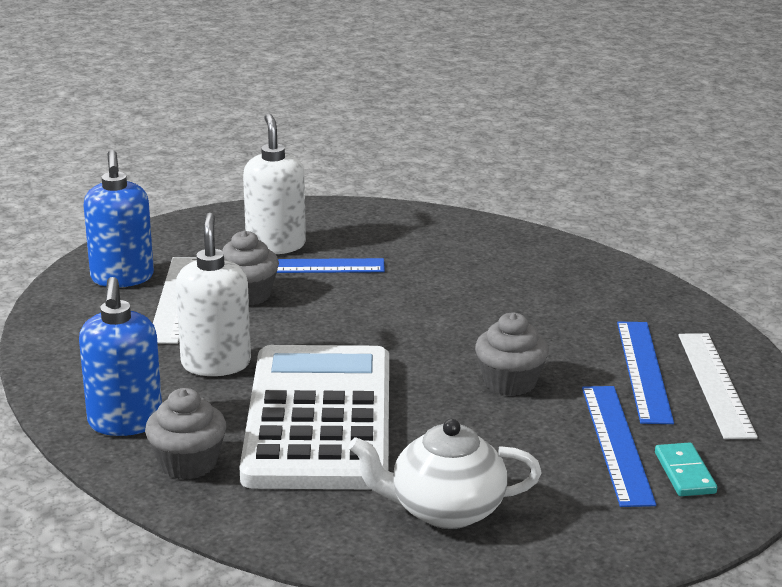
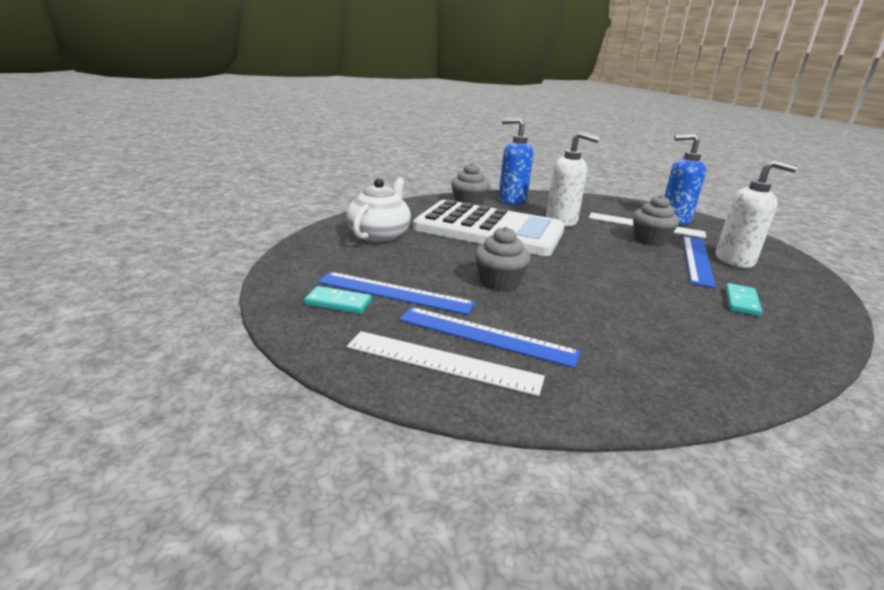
camera: 110 degrees right, 0 degrees up
(409, 249) = (741, 302): none -> turquoise domino

